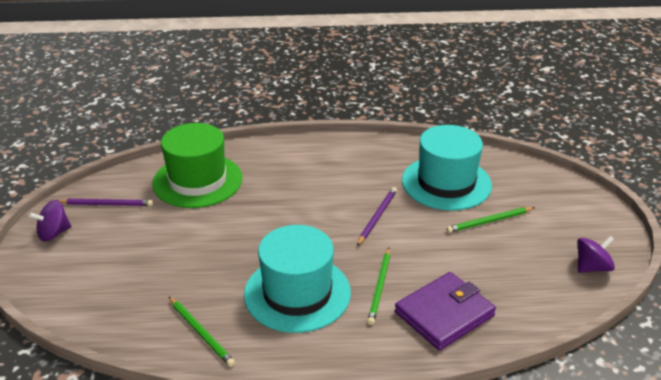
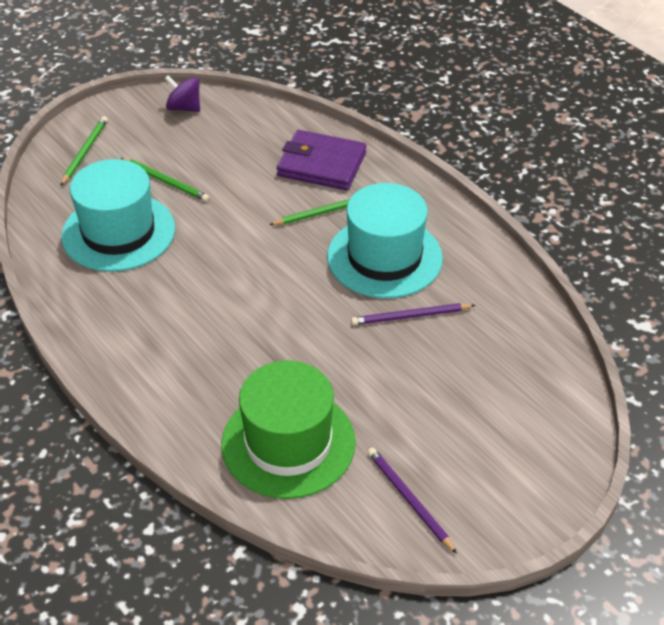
camera: 125 degrees left, 10 degrees up
(54, 233) = (500, 509): purple spinning top -> none
(201, 333) = (491, 290): green pencil -> green pencil (85, 152)
(377, 217) = (224, 256): purple pencil -> purple pencil (410, 316)

